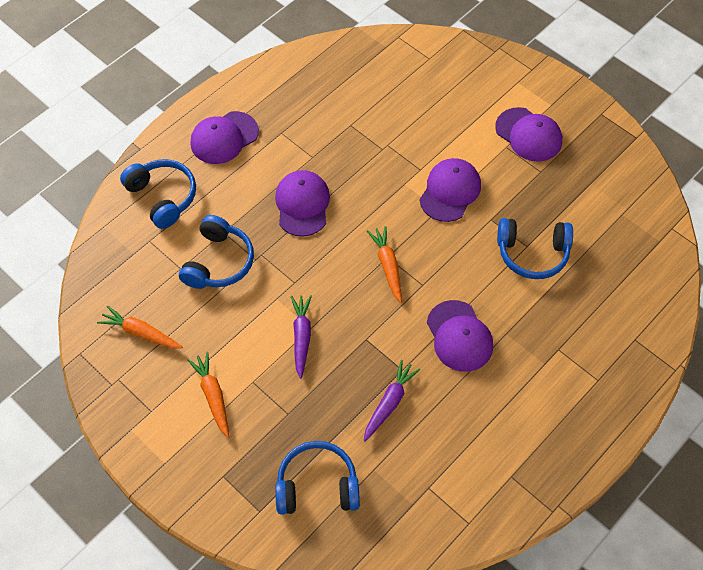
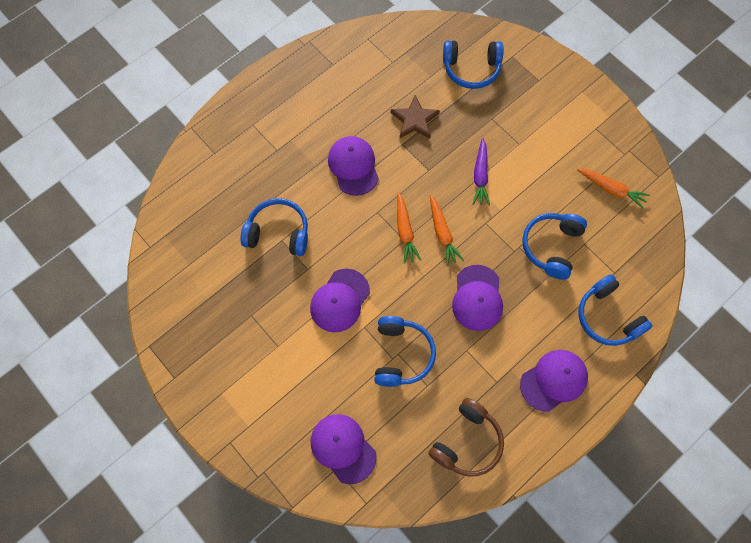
camera: 175 degrees left, 10 degrees up
(213, 396) = (549, 135): orange carrot -> orange carrot (442, 233)
(309, 85) = (467, 442): none -> brown headphones
(379, 148) = (401, 355): none -> blue headphones
(389, 403) = (414, 120): purple carrot -> brown star
(528, 135) = (252, 358): purple cap -> purple cap (343, 448)

